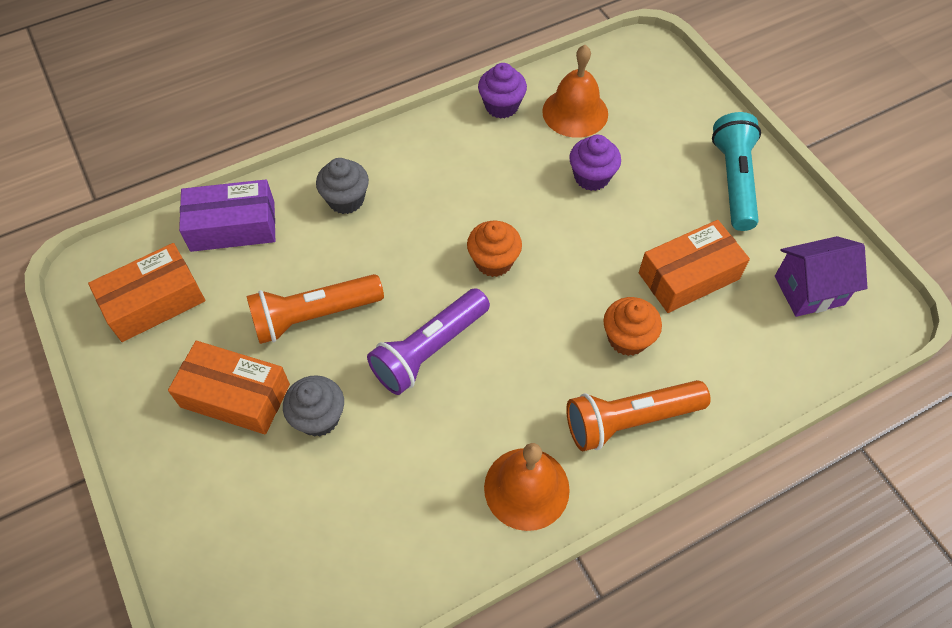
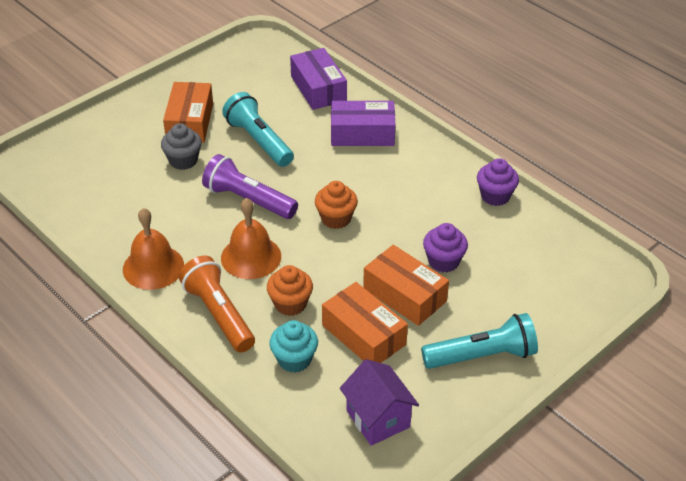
camera: 75 degrees right, 15 degrees down
(154, 302) = (247, 72): orange box -> orange box (404, 295)
(314, 316) = (259, 141): orange flashlight -> turquoise flashlight
(346, 200) = (362, 133): grey cupcake -> purple box
(575, 112) = (511, 241): orange bell -> orange bell (251, 257)
(716, 352) = (294, 359): none -> turquoise cupcake

